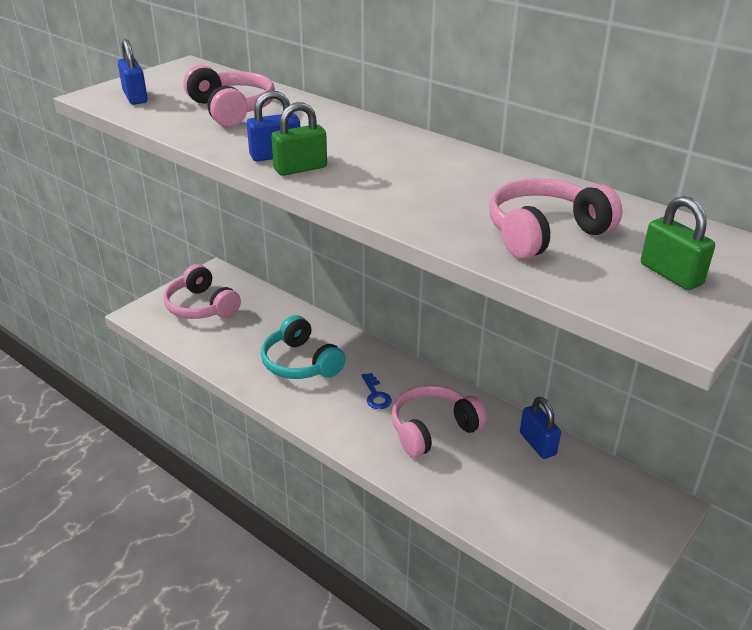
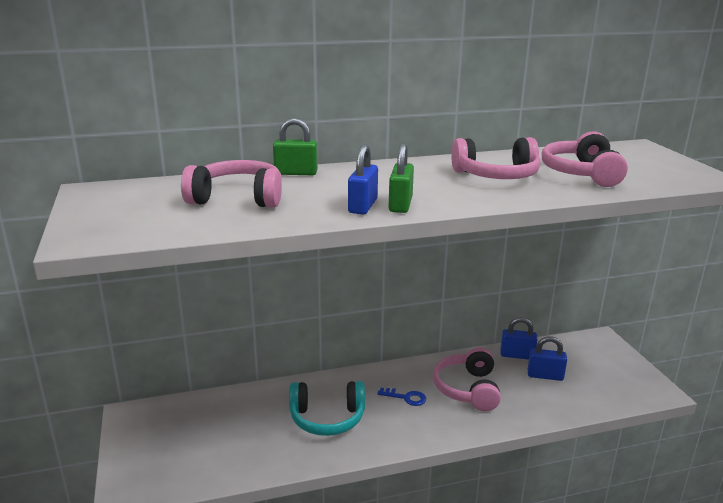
camera: 55 degrees left, 10 degrees down
(135, 97) = (126, 225): blue padlock -> blue padlock (545, 376)
(201, 306) = (173, 444): pink headphones -> pink headphones (496, 175)
(671, 274) = (655, 165): green padlock -> green padlock (296, 173)

